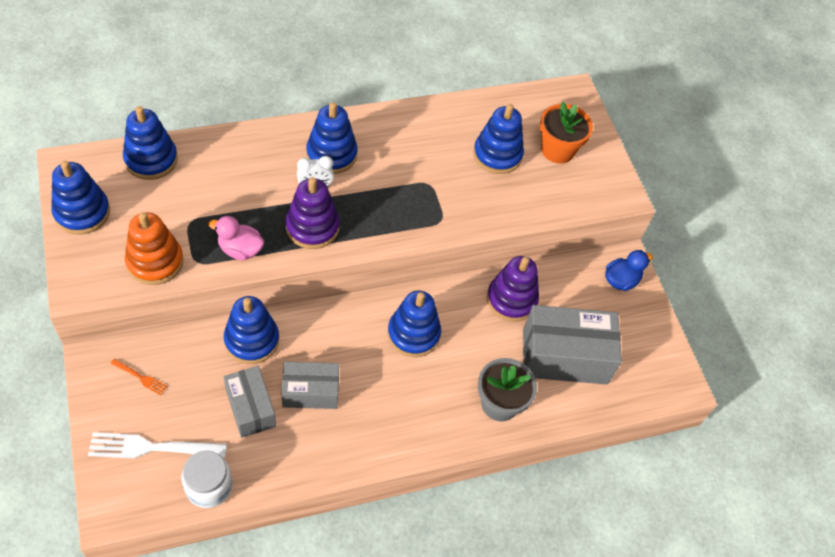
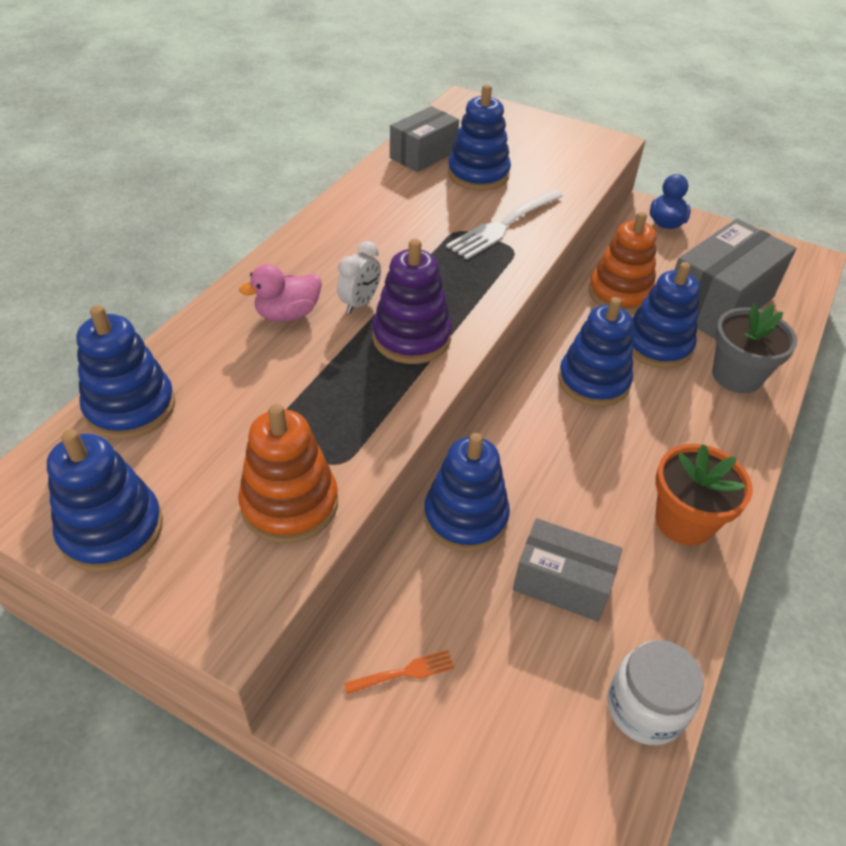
camera: 40 degrees left, 10 degrees down
(153, 447) = (529, 734): white fork -> white fork (504, 225)
(240, 250) = (370, 413): pink duck -> pink duck (288, 314)
(310, 392) = (590, 511): grey box -> grey box (423, 155)
(331, 154) = (334, 267): blue stacking toy -> blue stacking toy (657, 345)
(511, 299) = (619, 294): purple stacking toy -> orange stacking toy
(557, 150) = (516, 143): orange flower pot -> orange flower pot (684, 521)

